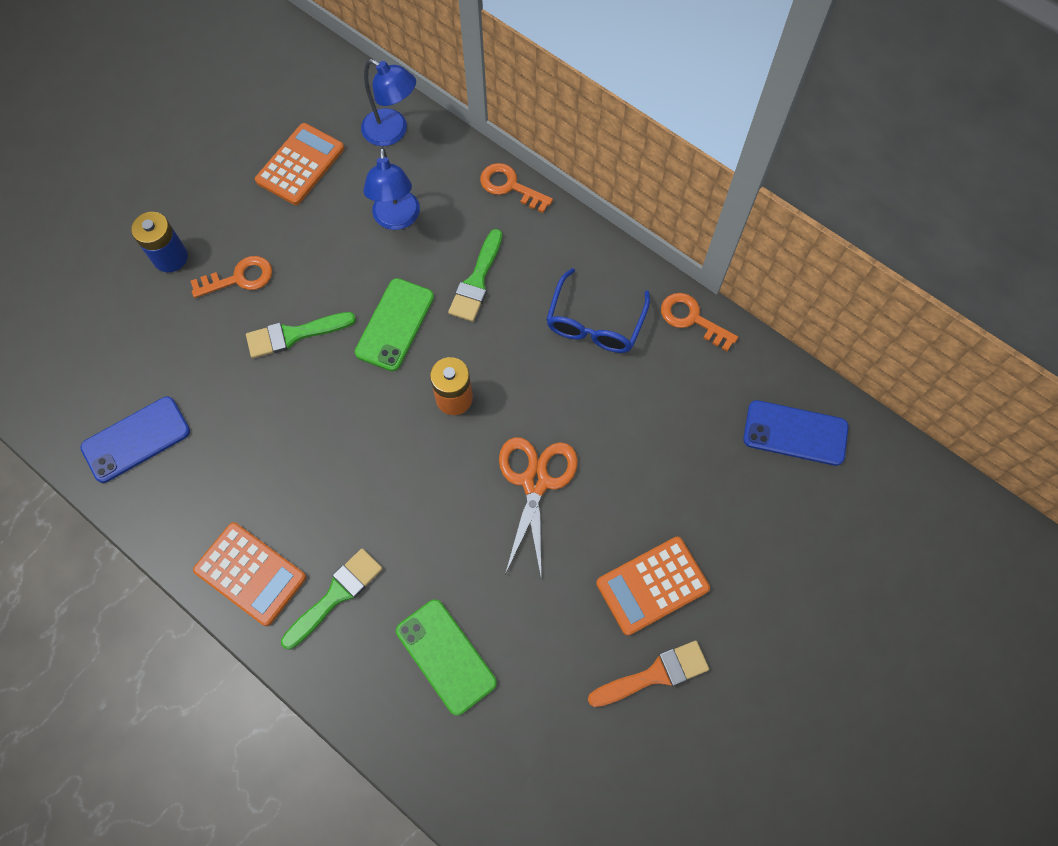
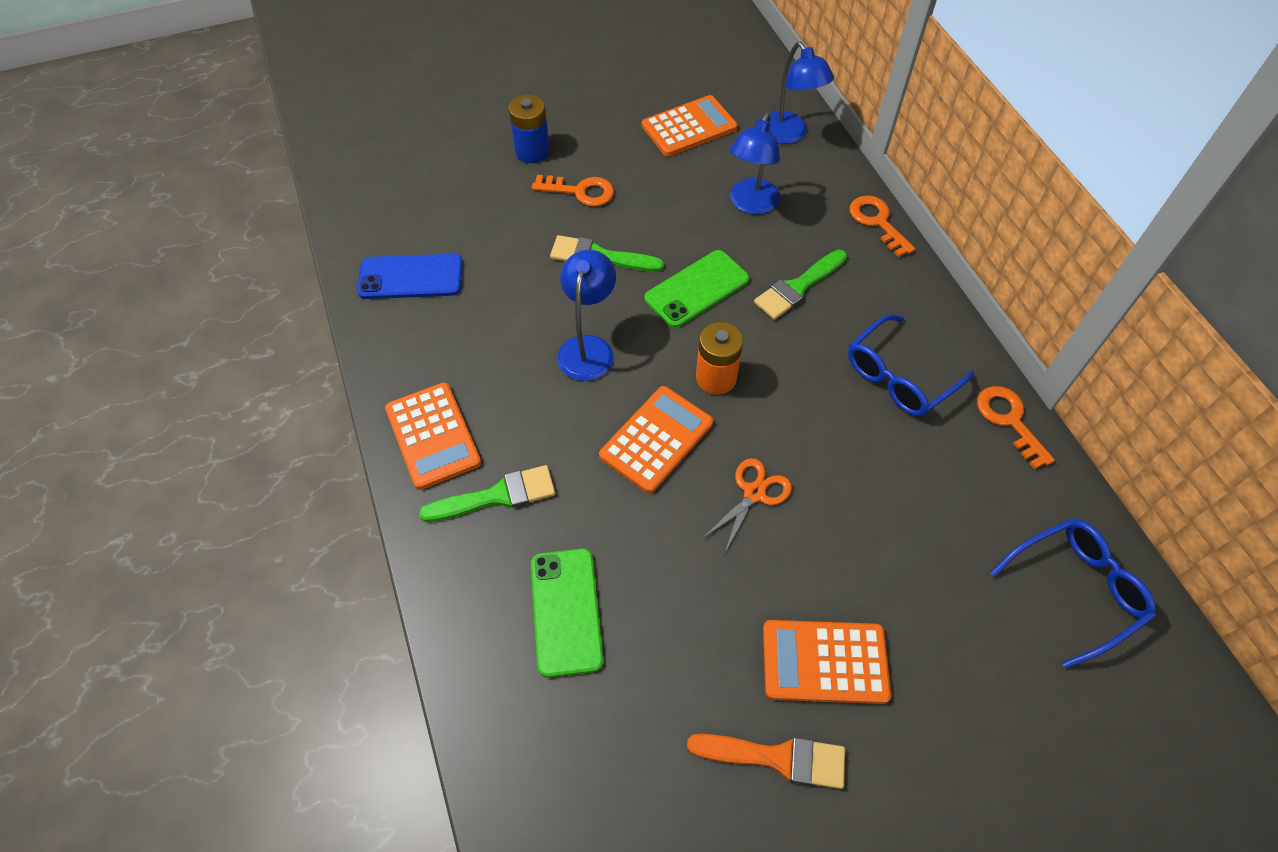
camera: 30 degrees right, 10 degrees down
(334, 425) = (588, 348): none -> blue lamp
(436, 477) = (656, 439): none -> orange calculator
(535, 481) = (754, 493): orange scissors -> orange scissors, size x0.64
(795, 433) = (1076, 590): blue phone -> blue glasses

